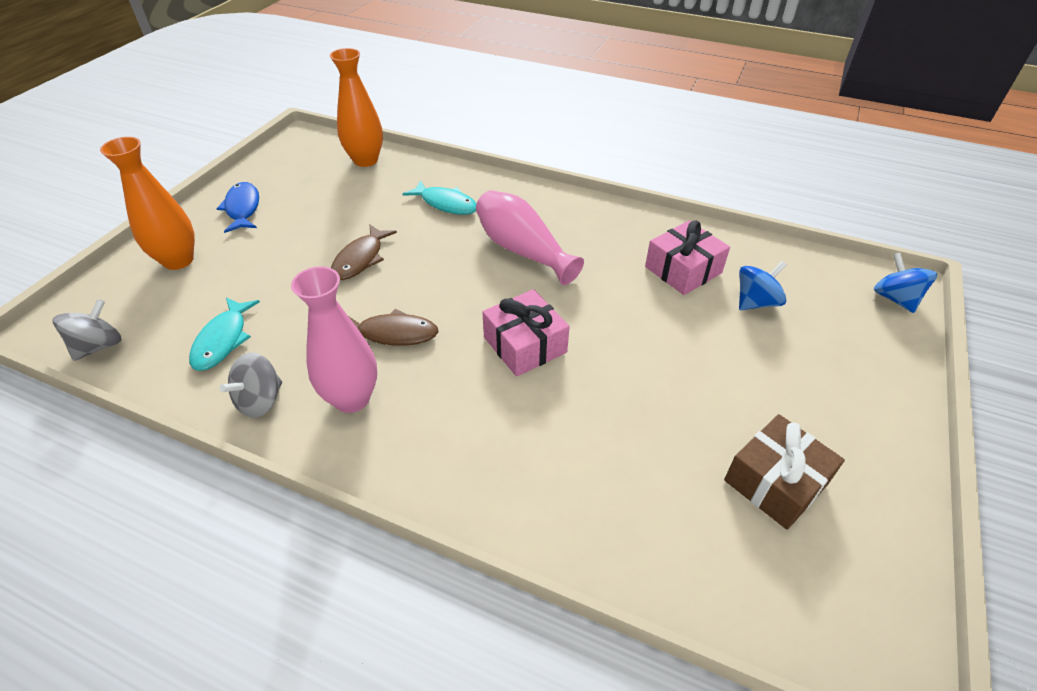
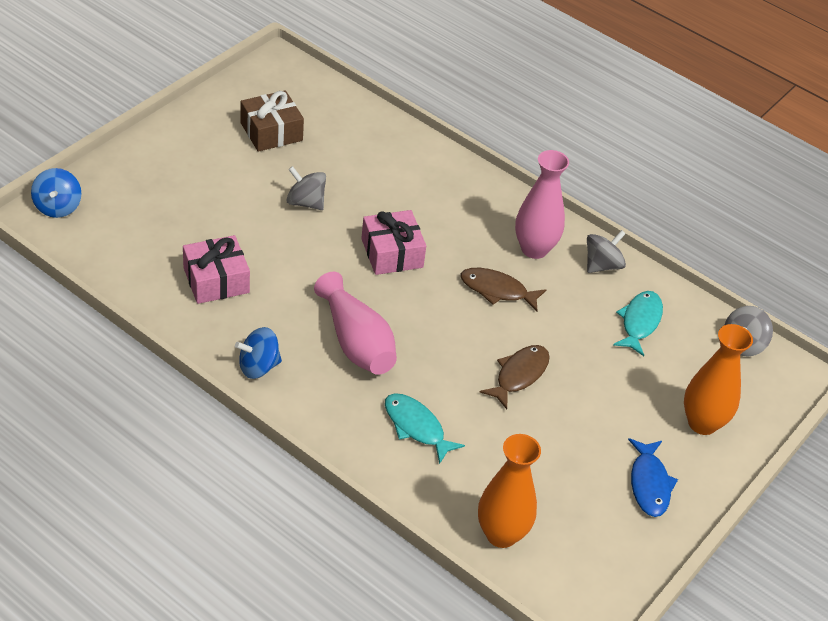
camera: 170 degrees left, 0 degrees up
(656, 380) = (305, 202): none -> grey spinning top
(756, 302) = (178, 235): blue spinning top -> blue spinning top (258, 366)

